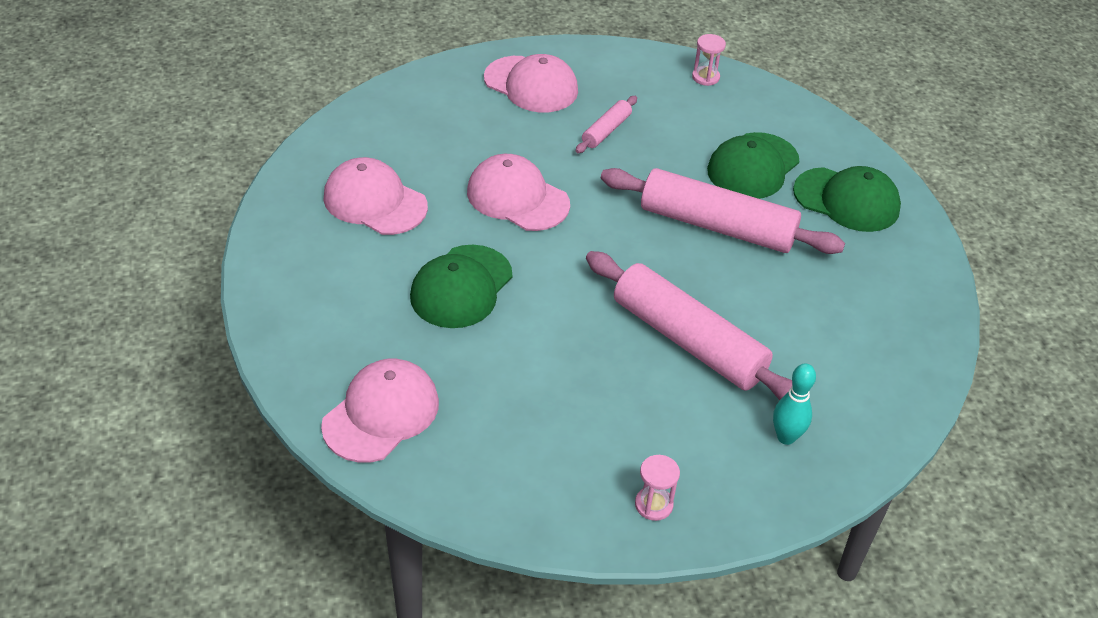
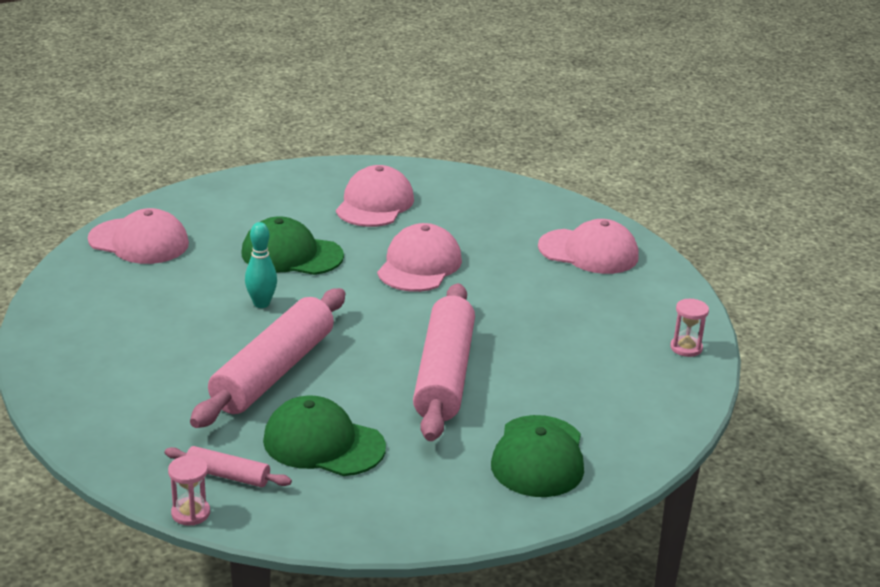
camera: 75 degrees right, 15 degrees down
(531, 85) = (588, 252): pink cap -> pink cap turned 90 degrees counterclockwise
(606, 131) = (548, 298): pink rolling pin -> pink rolling pin (228, 475)
(653, 505) = (72, 372): pink hourglass -> pink hourglass (190, 513)
(753, 166) = (554, 390): green cap -> green cap (323, 443)
(786, 437) = (168, 437): turquoise bowling pin -> turquoise bowling pin (261, 304)

